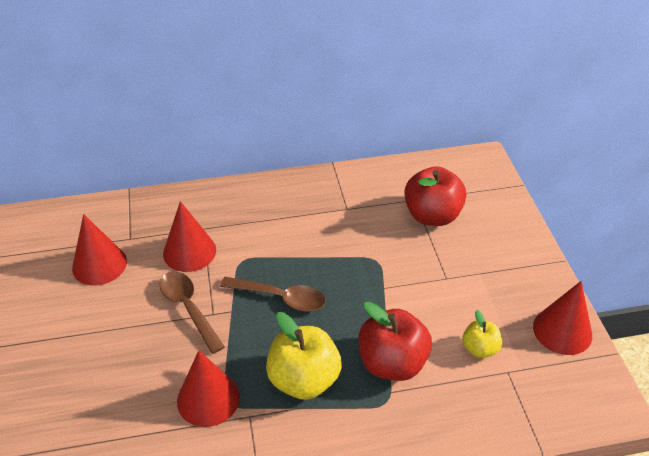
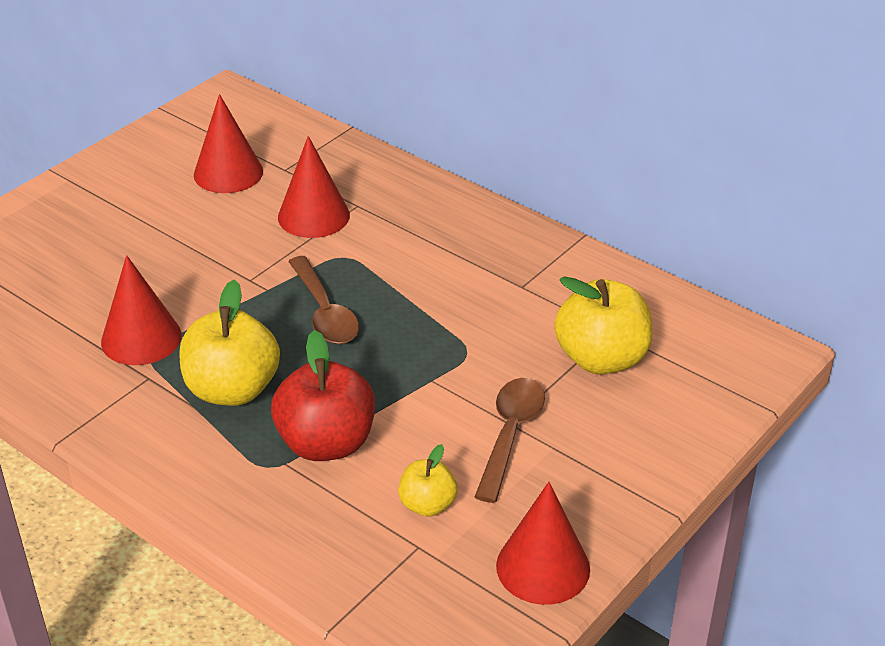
camera: 50 degrees right, 5 degrees down
(188, 308) = (238, 260): brown spoon -> brown spoon (510, 435)
(432, 215) = (601, 359): red apple -> yellow apple

